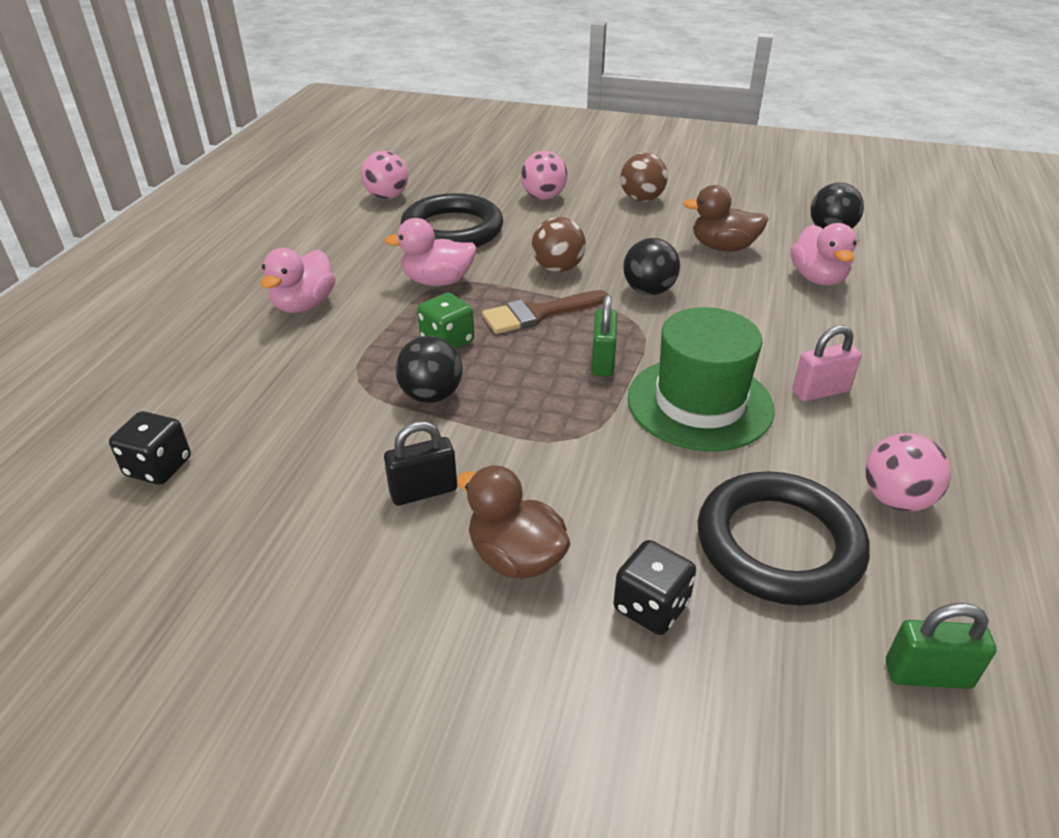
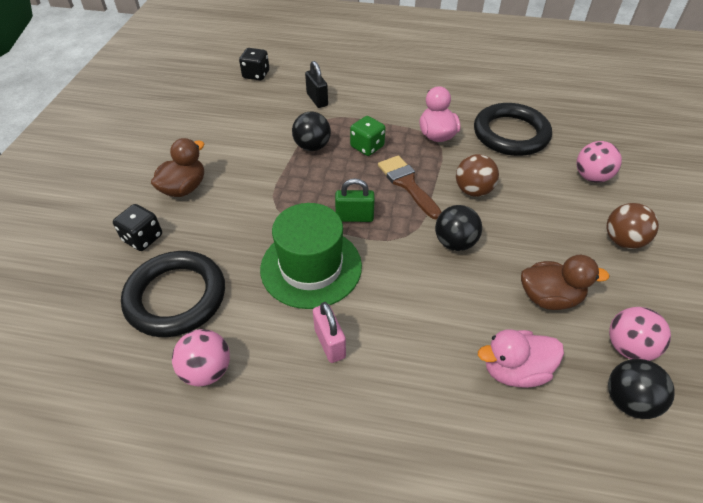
camera: 85 degrees right, 10 degrees up
(304, 305) = (395, 89): pink duck -> none
(387, 197) = (547, 99): pink ball -> pink ball (628, 347)
(423, 491) = (234, 153): black padlock -> black padlock (317, 100)
(723, 247) = (549, 297): brown duck -> brown duck turned 90 degrees clockwise
(927, 675) = (69, 354): green padlock -> none

